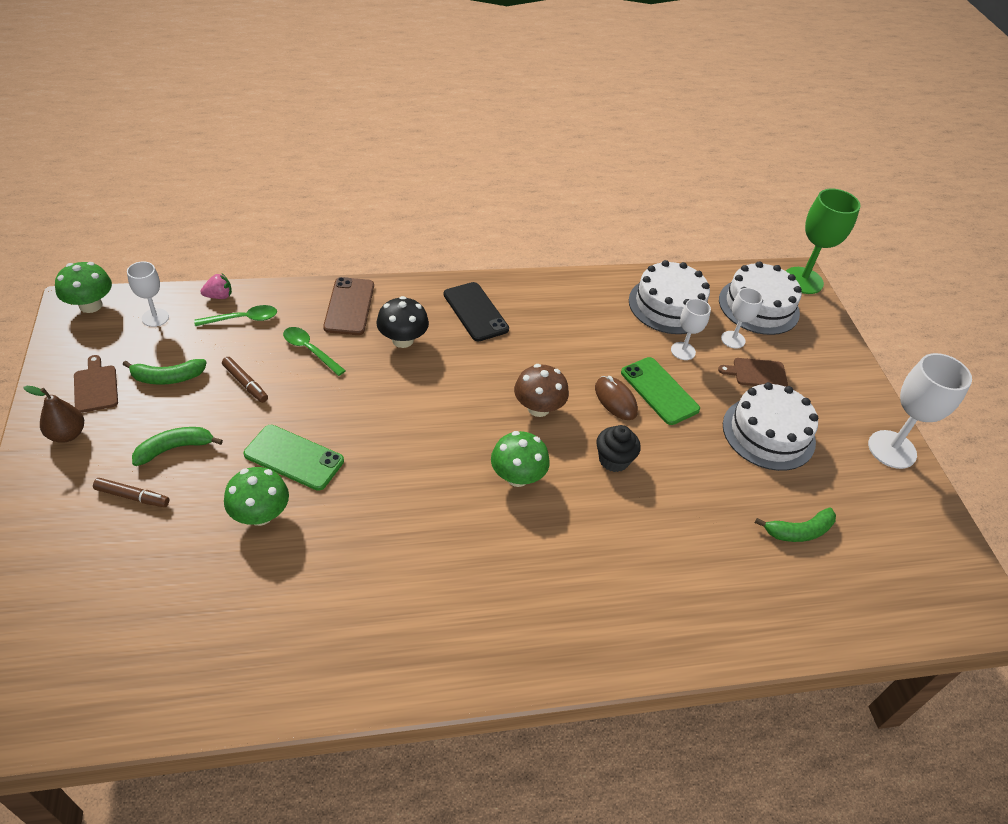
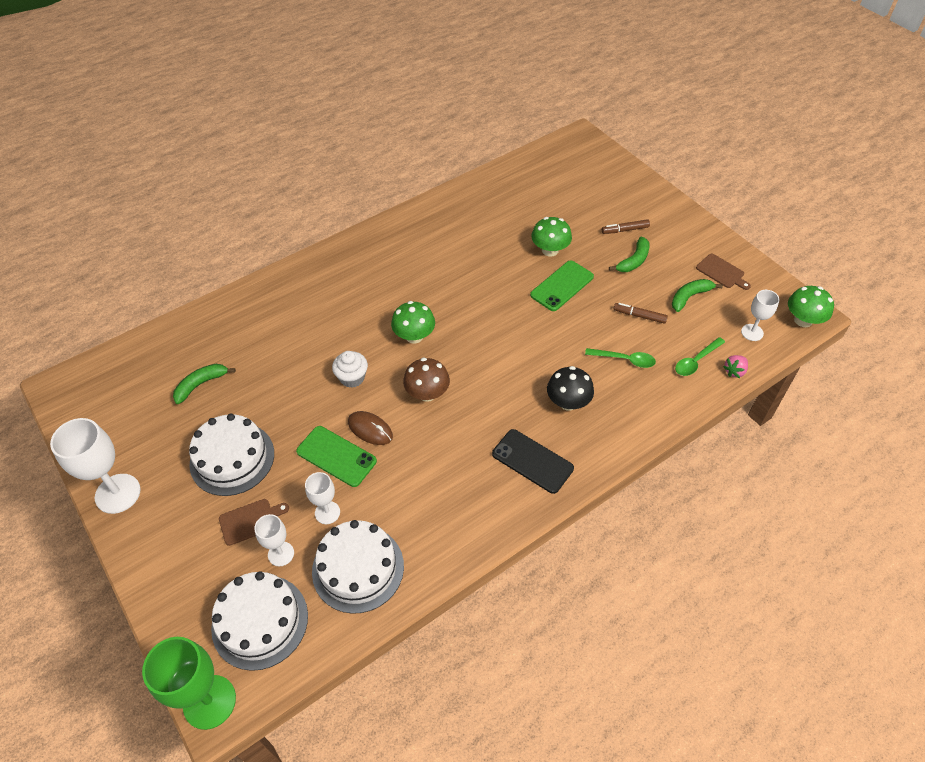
camera: 160 degrees right, 5 degrees up
(67, 434) = (699, 242): brown pear -> none
(294, 457) = (562, 286): green phone -> green phone turned 45 degrees counterclockwise
(349, 306) = (634, 412): brown phone -> none
(613, 460) = (352, 378): black cupcake -> white cupcake

